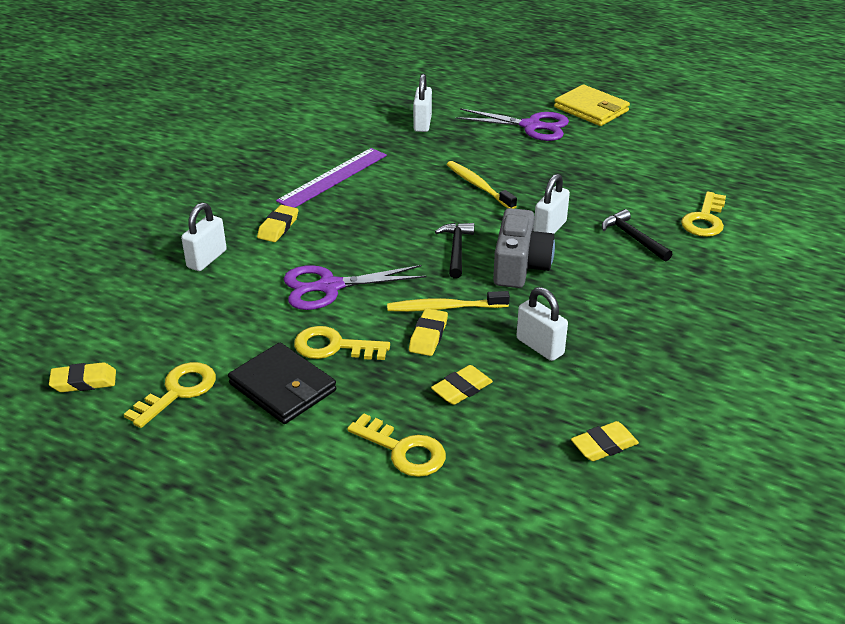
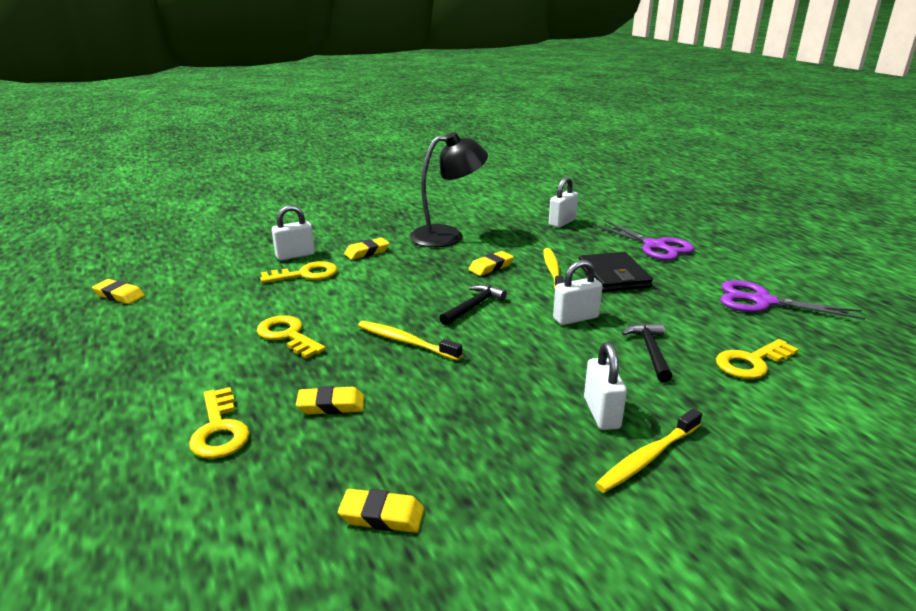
camera: 35 degrees right, 10 degrees down
(178, 391) = (154, 322): yellow key -> yellow key (305, 274)
(282, 387) = (215, 347): black wallet -> black wallet (613, 276)
(330, 287) = (344, 297): purple scissors -> purple scissors (762, 301)
(333, 178) = (447, 235): purple ruler -> black lamp
(428, 336) = (364, 356): yellow eraser -> yellow eraser (491, 267)
(520, 266) = (511, 335): grey camera -> none
(540, 346) = (442, 402): white padlock -> white padlock (601, 413)
(591, 109) = (729, 249): yellow wallet -> none
(713, 324) = (647, 458): none -> yellow toothbrush

